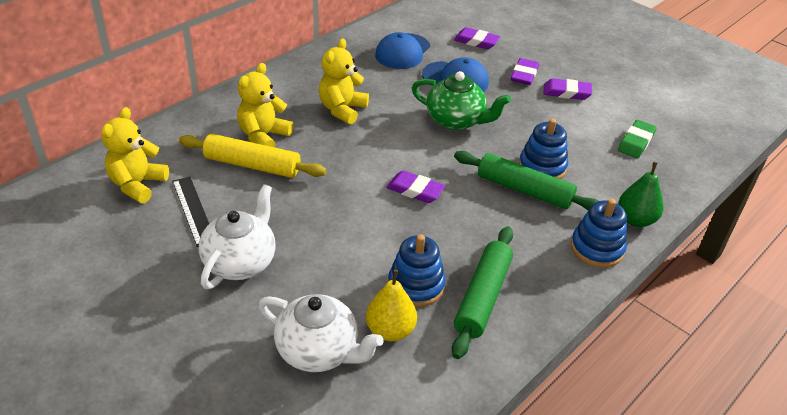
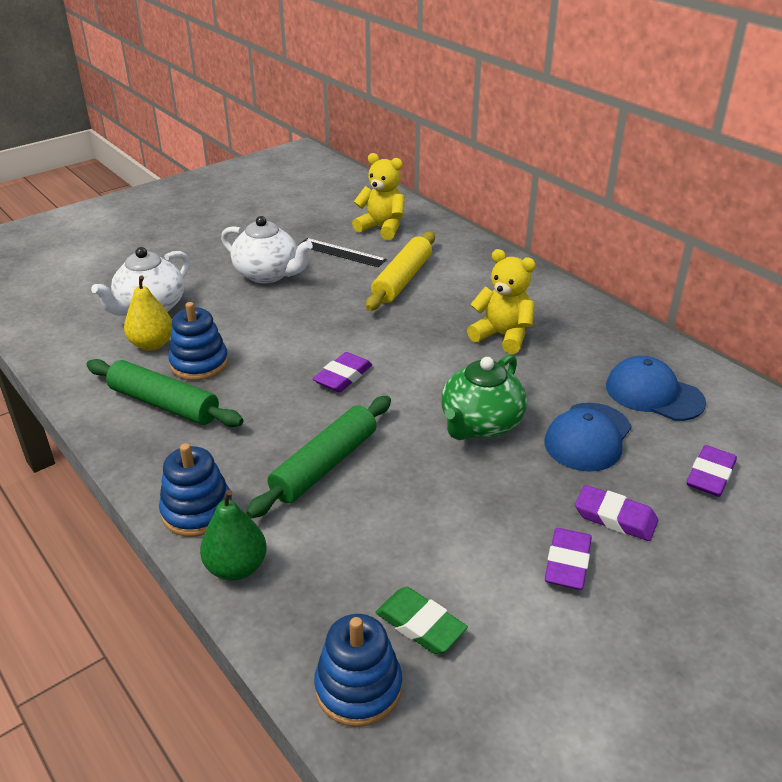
camera: 100 degrees right, 5 degrees down
(193, 210) = (341, 253): black ruler -> black ruler turned 45 degrees clockwise
(263, 136) = (450, 286): yellow teddy bear -> none
(542, 167) = (369, 491): blue stacking toy -> blue stacking toy (358, 687)

